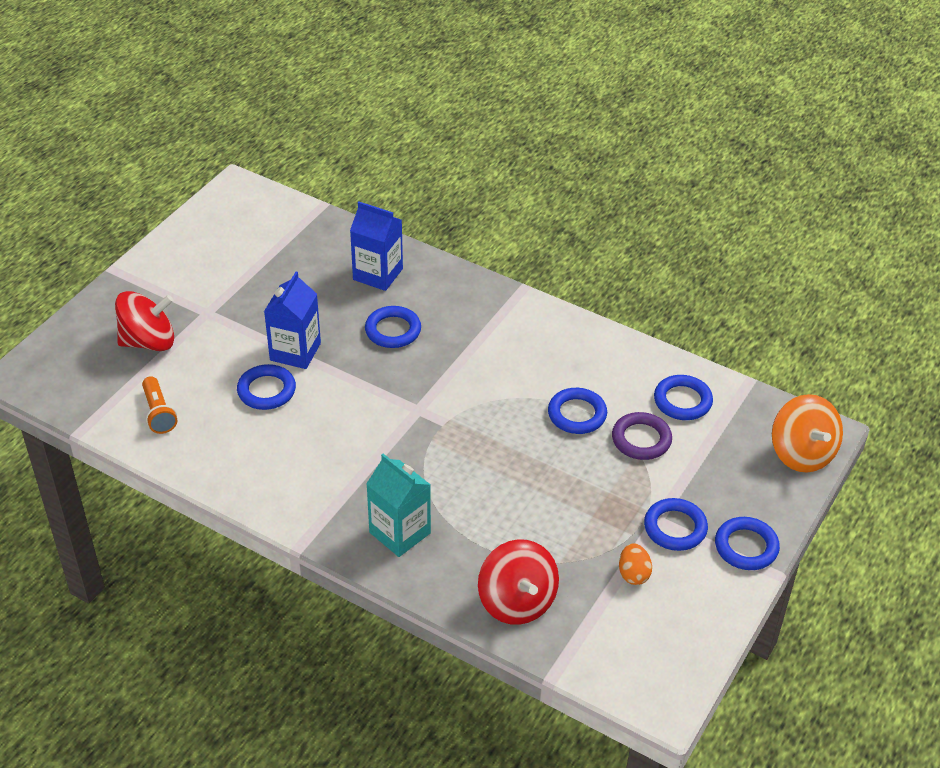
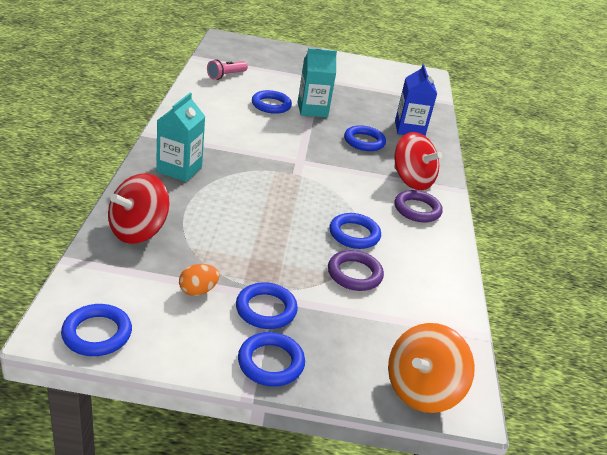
camera: 60 degrees right, 10 degrees down
(148, 341) = (279, 66): red spinning top -> red spinning top (411, 180)
(159, 413) = (226, 76): orange flashlight -> pink flashlight
(295, 352) = (312, 110): blue carton -> turquoise carton
(548, 343) = (417, 209): none -> purple ring
(682, 401) = (419, 293): blue ring -> blue ring (97, 334)

